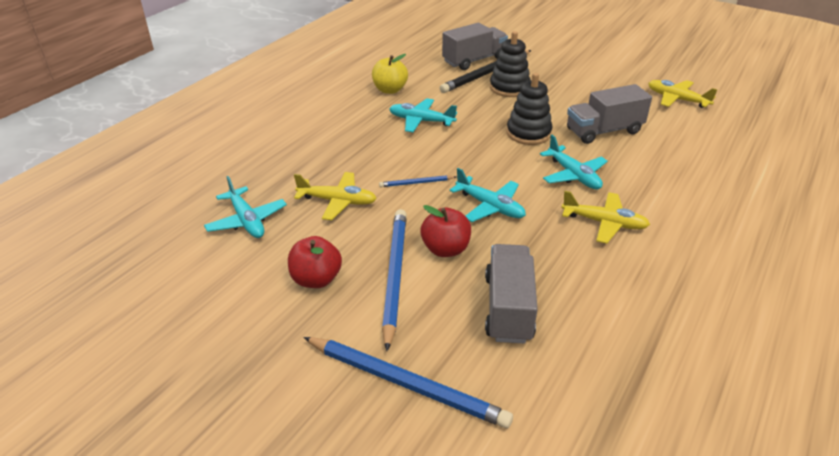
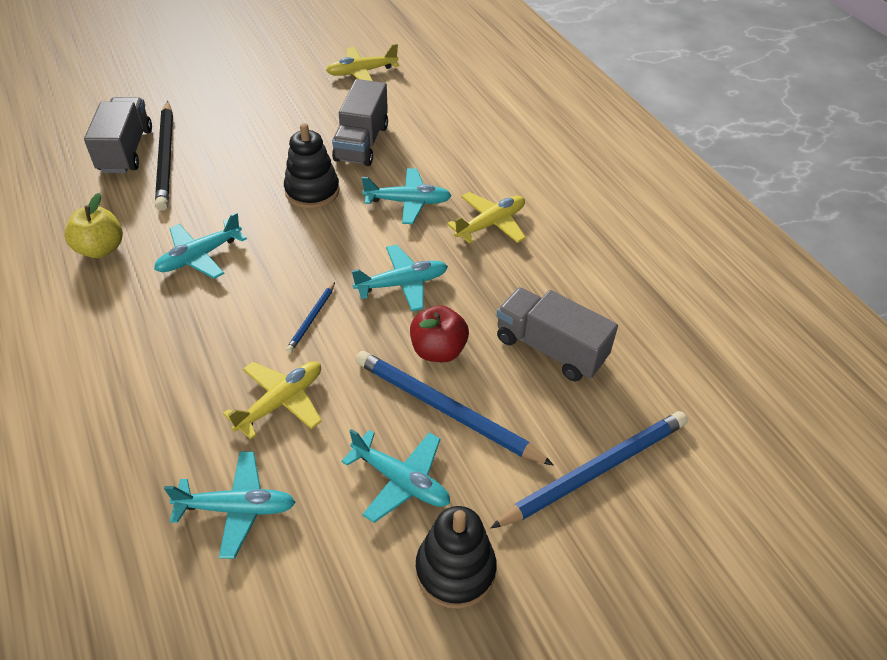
camera: 60 degrees left, 10 degrees up
(316, 279) = (401, 481): red apple -> turquoise plane
(509, 88) = (215, 157): black stacking toy -> black stacking toy (455, 570)

